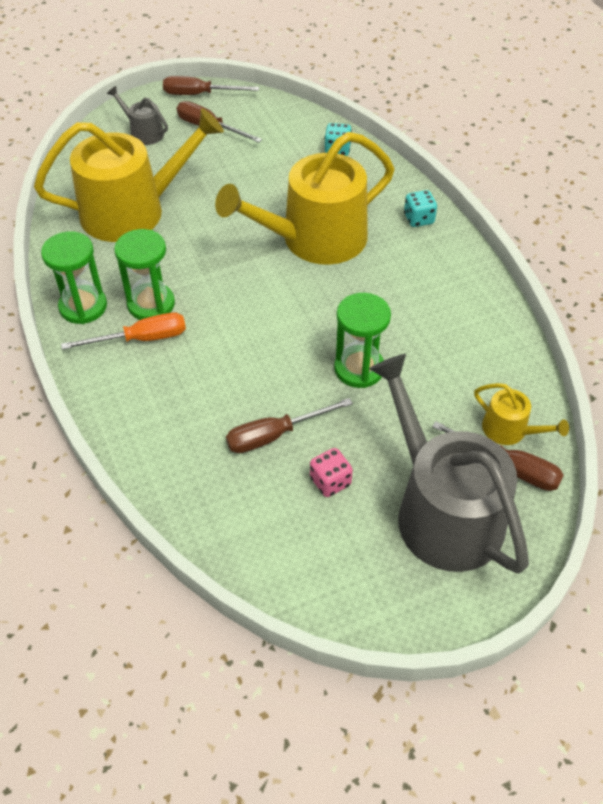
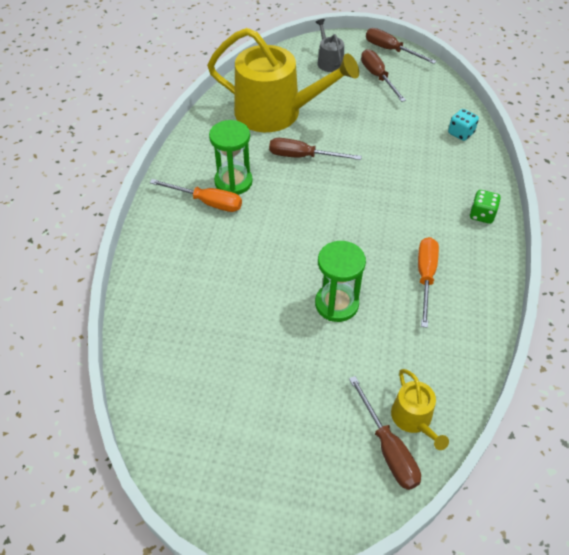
camera: 35 degrees right, 0 degrees up
(83, 307) = (190, 162): green hourglass -> none
(275, 435) = (236, 318): brown screwdriver -> brown screwdriver (303, 156)
(315, 239) = (386, 191): yellow watering can -> none
(330, 481) = (245, 374): pink dice -> none
(417, 301) = (425, 277): none -> orange screwdriver
(418, 219) = (481, 215): turquoise dice -> green dice
(442, 510) = (306, 447): grey watering can -> none

